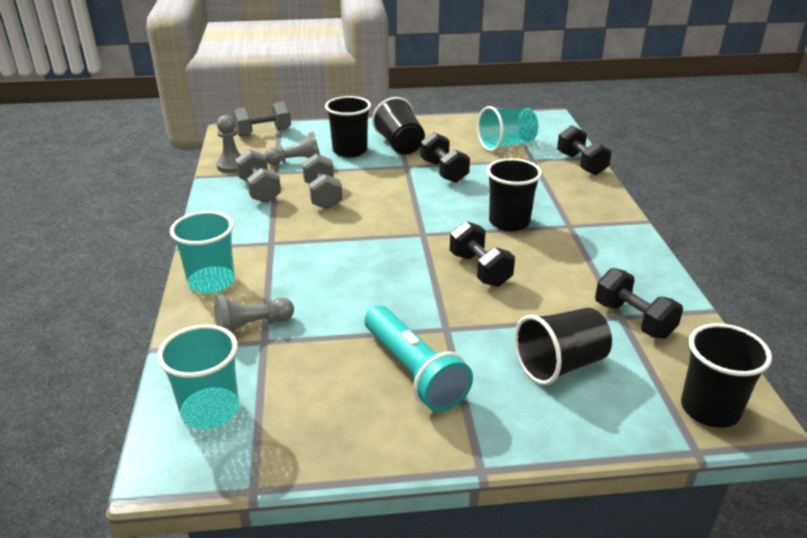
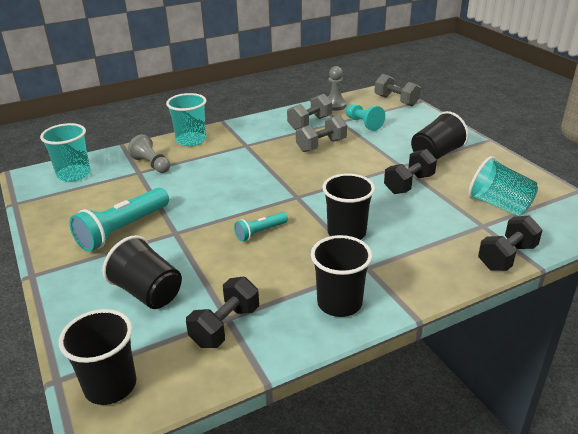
camera: 70 degrees right, 0 degrees up
(296, 161) = (363, 123): grey pawn -> turquoise pawn
(350, 151) = (402, 137): black cup -> black cup (339, 303)
(480, 270) = (260, 232): black dumbbell -> turquoise flashlight

